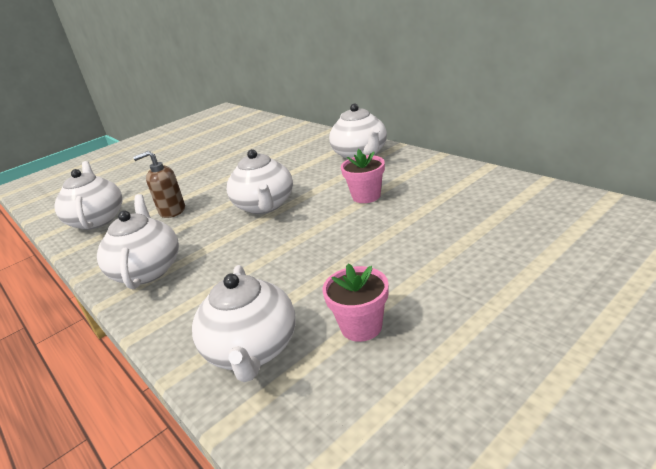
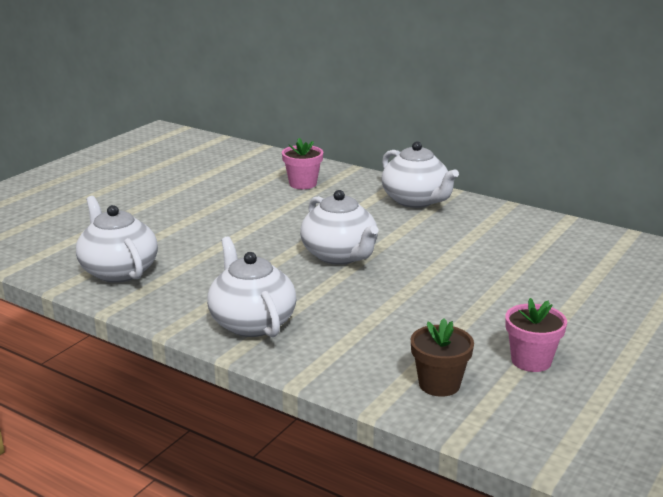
camera: 20 degrees left, 5 degrees down
(172, 211) = (219, 261): brown soap dispenser -> none
(252, 350) = (439, 384): white teapot -> brown flower pot
(366, 196) = (455, 246): pink flower pot -> pink flower pot (303, 184)

